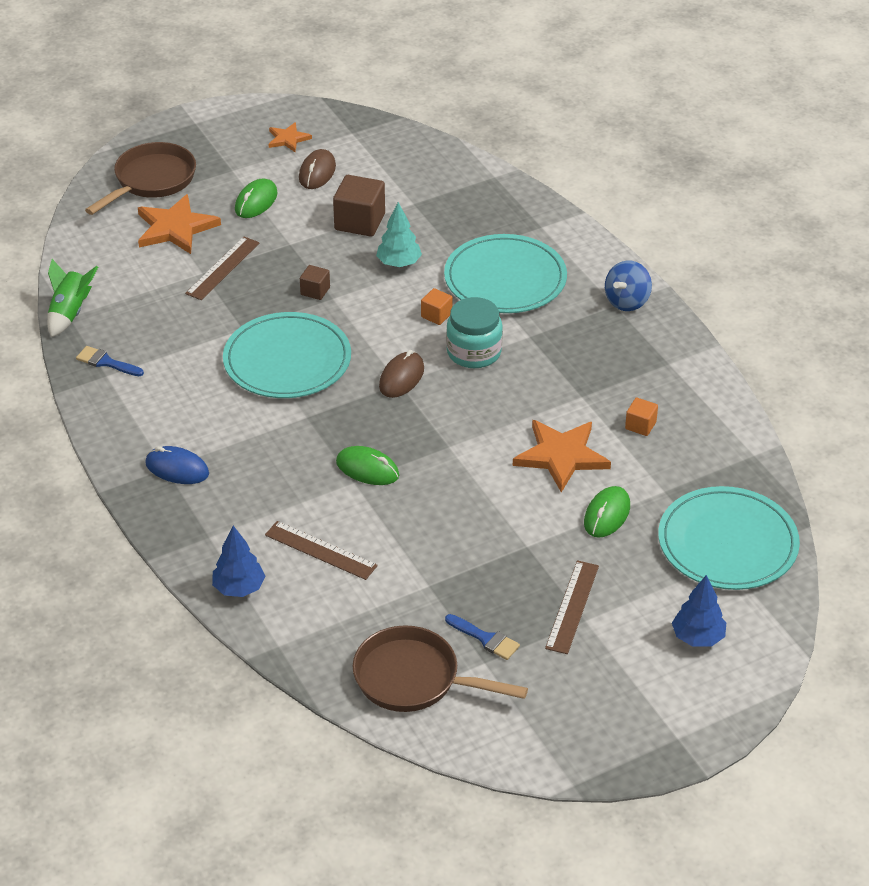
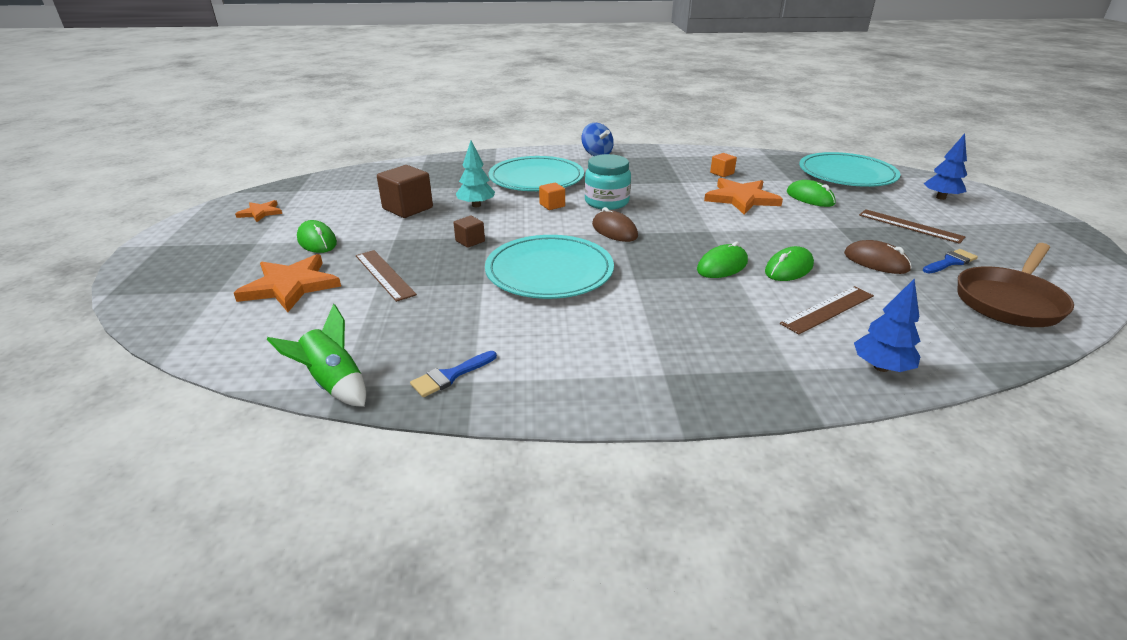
camera: 65 degrees left, 10 degrees down
(151, 181) = (199, 283): brown pan -> none
(177, 469) = (670, 366): blue mouse -> none
(317, 172) = (322, 211): brown mouse -> brown mouse (876, 262)
(391, 516) = (788, 269): none -> green mouse

